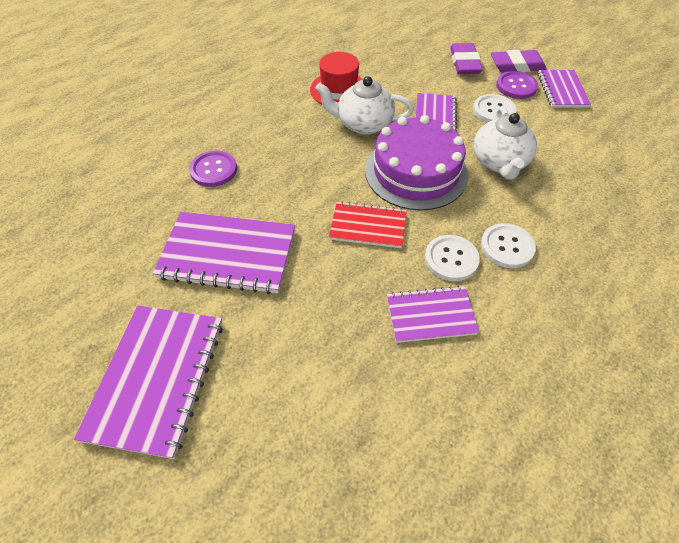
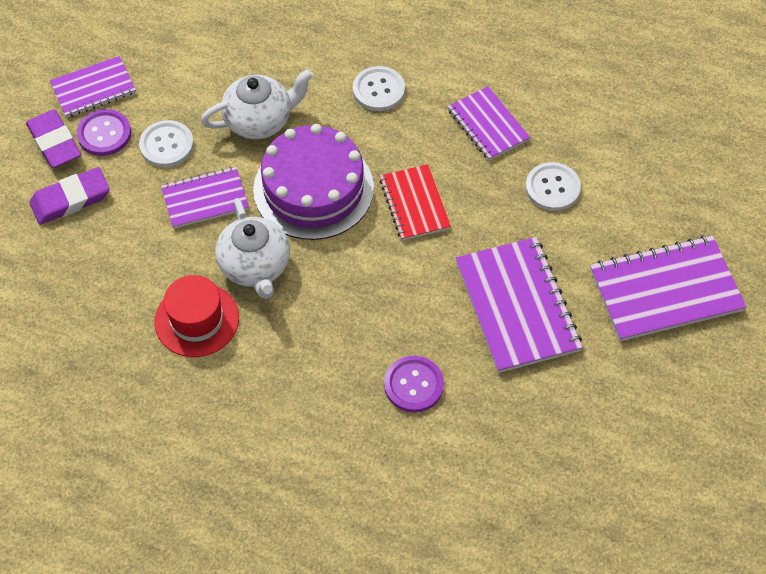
camera: 115 degrees left, 5 degrees up
(451, 259) = (417, 127): white button -> white button (552, 188)

